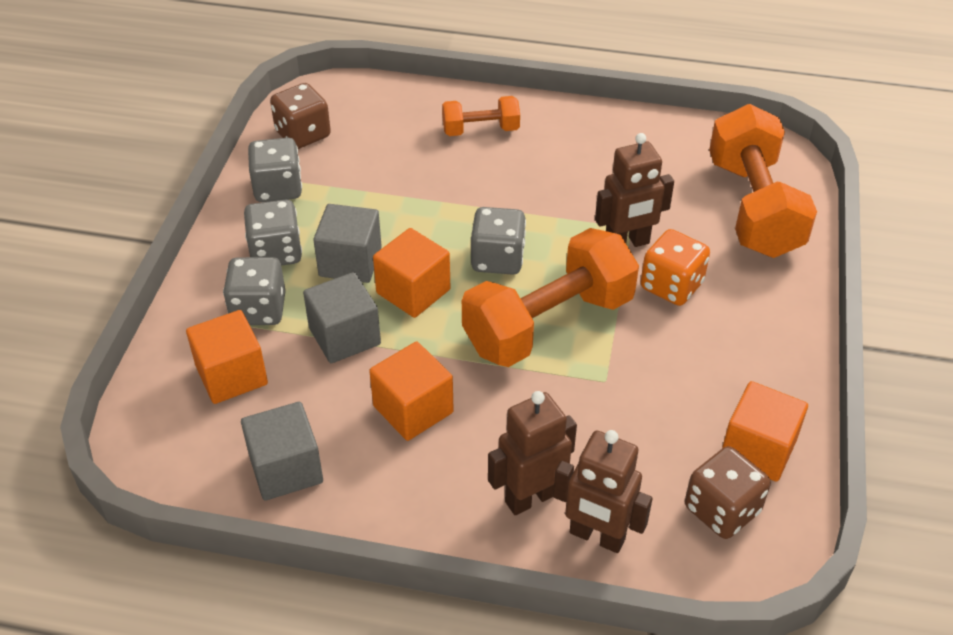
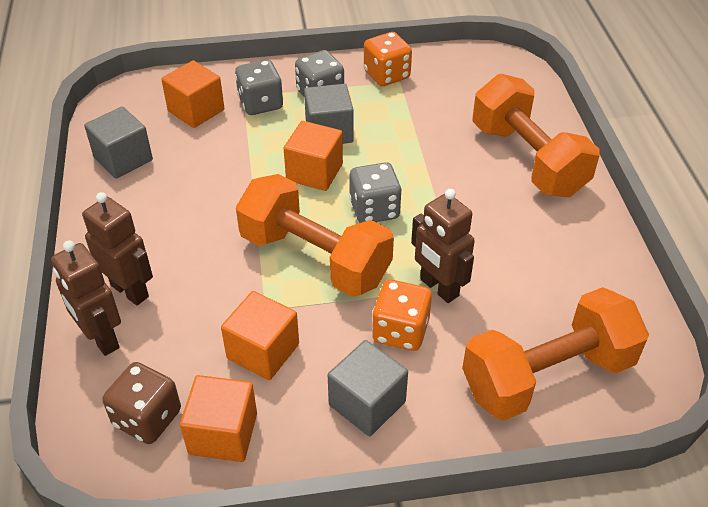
camera: 70 degrees right, 0 degrees up
(278, 188) = (386, 75): grey dice -> orange dice
(303, 134) = (453, 69): brown dice -> none
(344, 336) = (253, 150): grey cube -> grey cube (367, 403)
(413, 409) = (195, 204): orange cube -> orange cube (263, 351)
(480, 130) = (527, 159): orange dumbbell -> orange dumbbell, size x1.94
(596, 536) = (101, 339): brown robot -> brown robot turned 45 degrees counterclockwise

